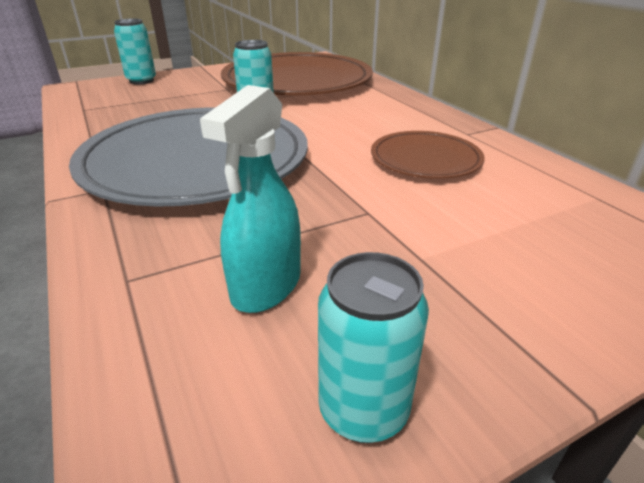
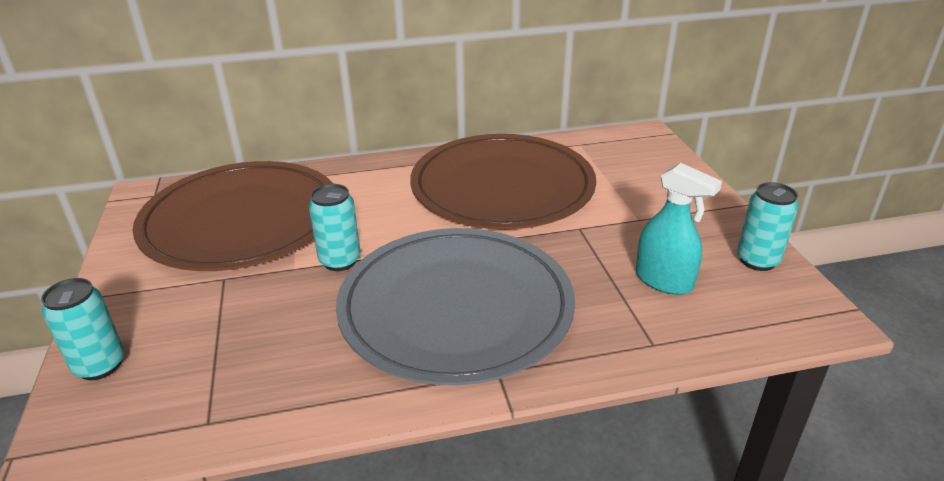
camera: 75 degrees left, 0 degrees up
(425, 159) = (502, 187): brown plate -> brown plate, size x2.01

